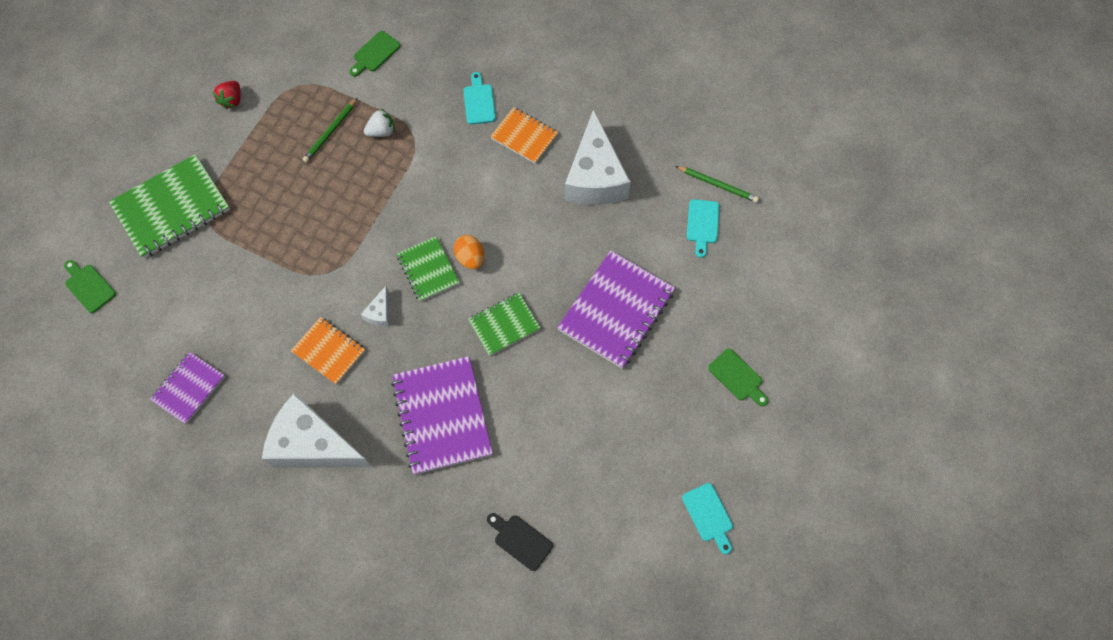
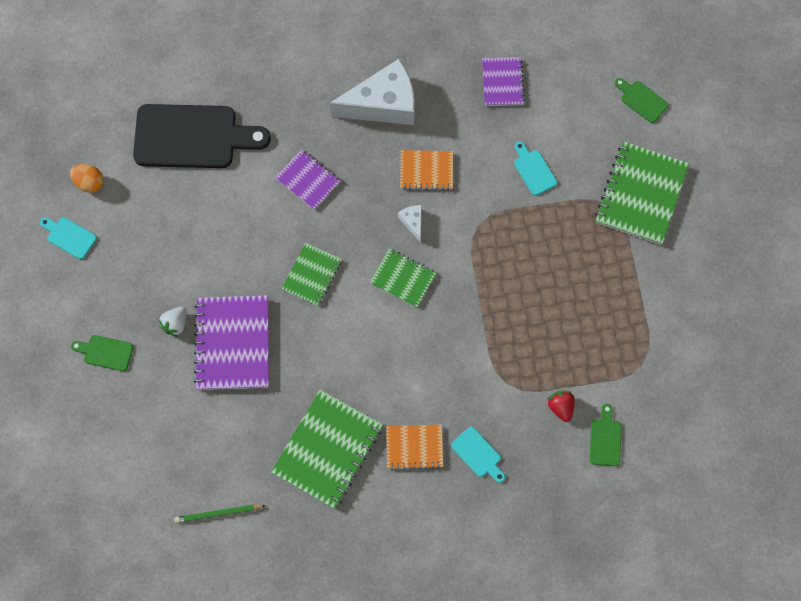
camera: 145 degrees right, 5 degrees up
(89, 286) = (641, 100): green cutting board -> green cutting board turned 150 degrees counterclockwise
(232, 100) = (682, 312): red strawberry -> red strawberry (560, 407)
(330, 132) = (577, 340): green pencil -> none
(381, 131) = (536, 369): white strawberry -> white strawberry (175, 324)
(442, 416) = (308, 180): purple notebook -> purple notebook, size x0.58
(470, 258) = (377, 310): orange egg -> orange egg (90, 182)
(520, 540) = (192, 137): black cutting board -> black cutting board, size x2.32
(595, 177) = (328, 449): white cheese -> green notebook
(702, 224) = (209, 466): turquoise cutting board -> turquoise cutting board (533, 170)

